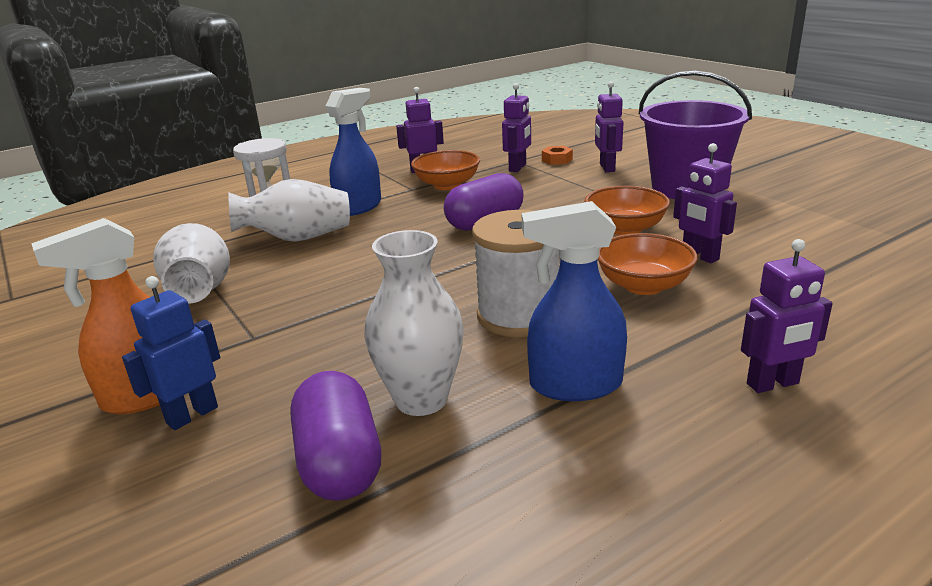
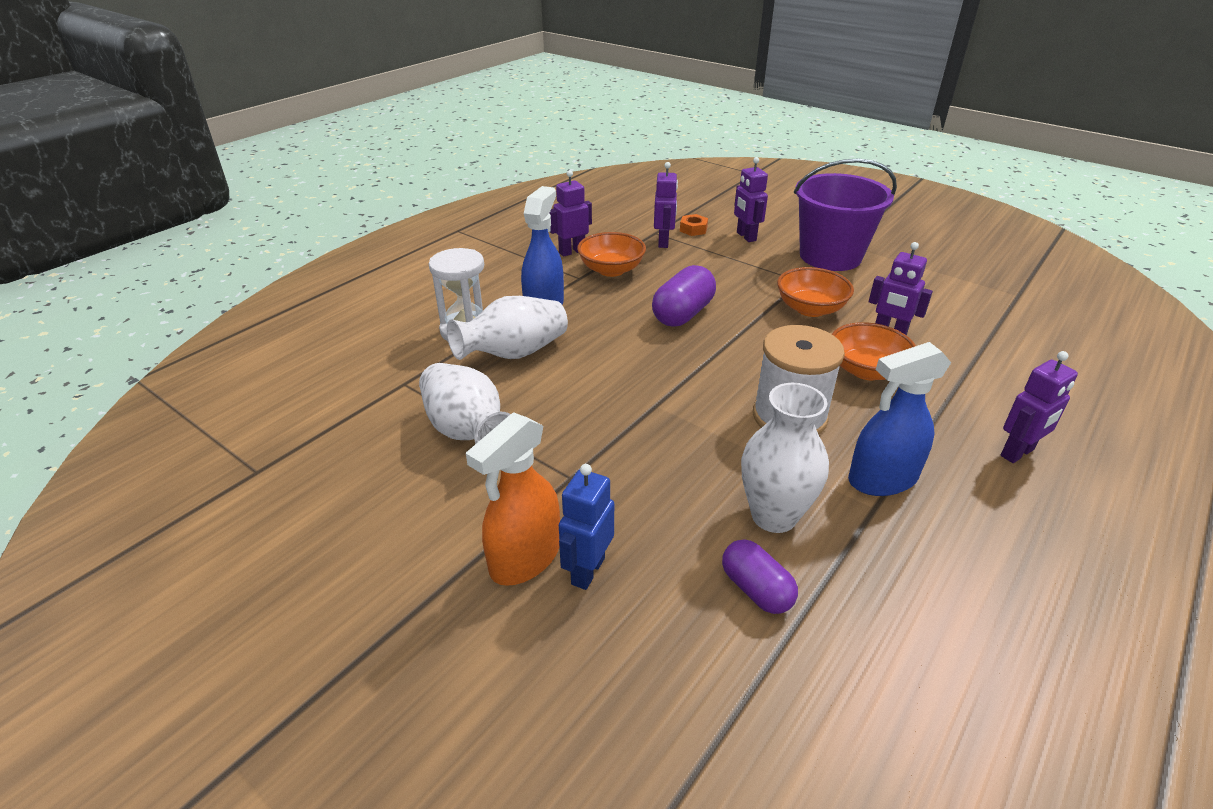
camera: 20 degrees left, 10 degrees up
(339, 462) = (756, 589): purple capsule -> purple capsule, size x0.66

